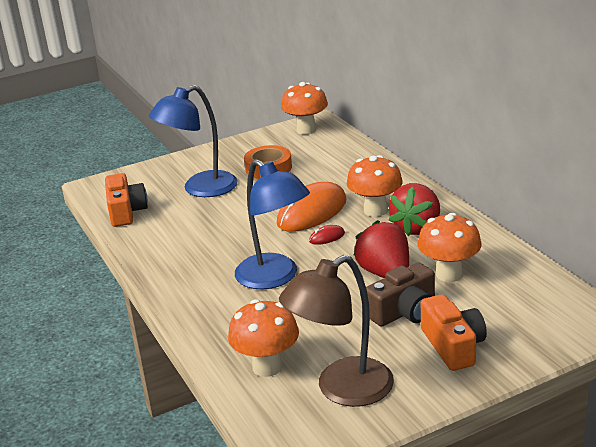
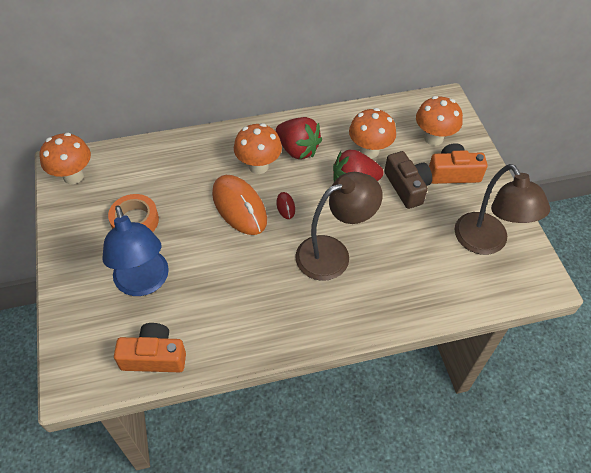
camera: 80 degrees left, 25 degrees up
(267, 367) = (451, 281): orange mushroom -> orange mushroom (433, 138)
(275, 278) = (333, 253): blue lamp -> brown lamp

